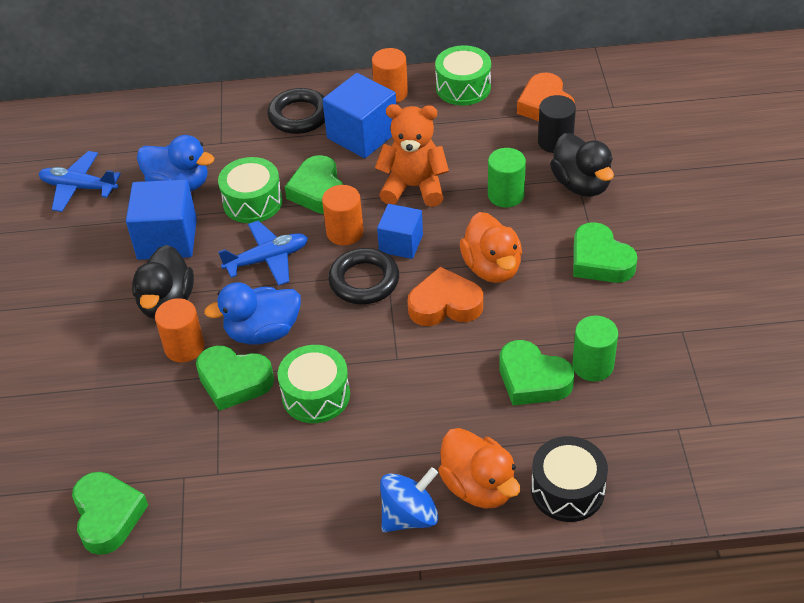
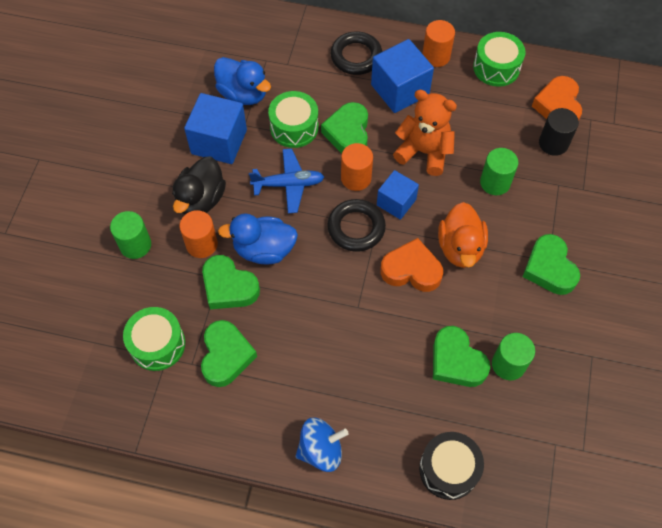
camera: 15 degrees right, 15 degrees up
(79, 187) = (168, 73): blue plane -> none
(101, 370) = (135, 245): none -> green cylinder
(108, 516) = (102, 373): green heart -> green heart (226, 356)
(316, 395) = (286, 319): green drum -> green drum (157, 344)
(479, 487) = (381, 443): orange duck -> none
(581, 184) = (560, 191): black duck -> none

